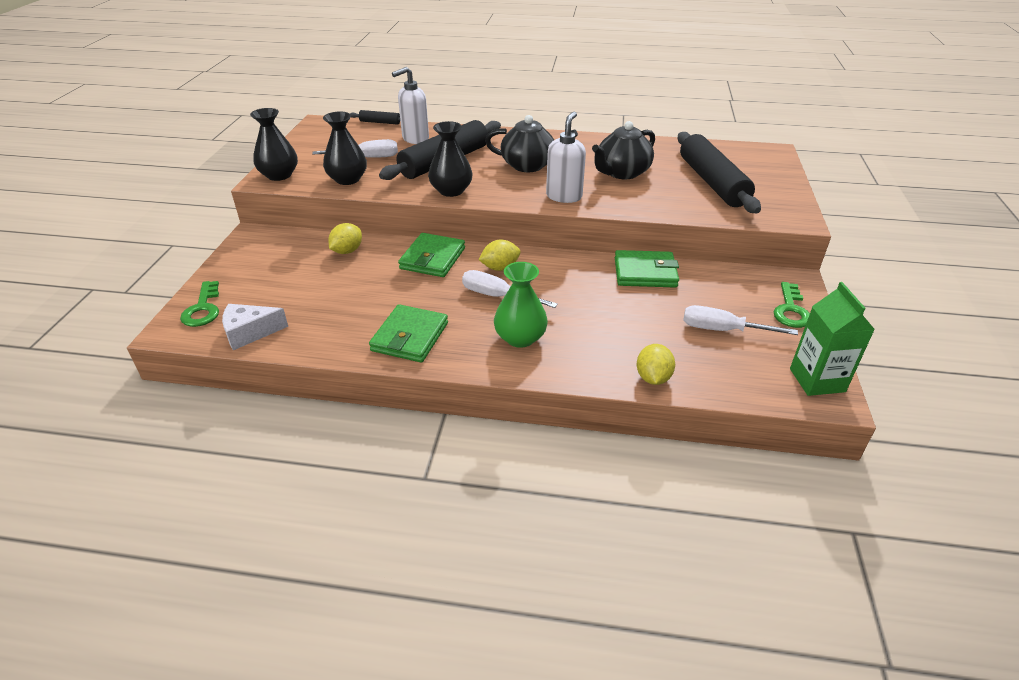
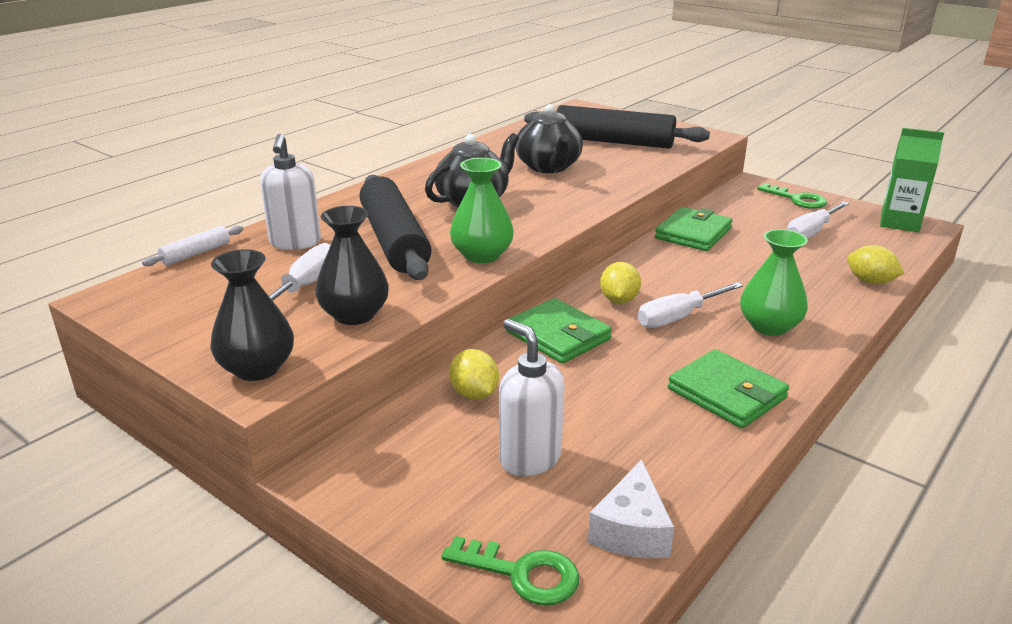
camera: 60 degrees left, 10 degrees down
(380, 122) = (196, 253): black rolling pin -> white rolling pin
(451, 190) = (482, 255): black vase -> green vase
(564, 196) = (569, 203): white soap dispenser -> white soap dispenser (529, 458)

